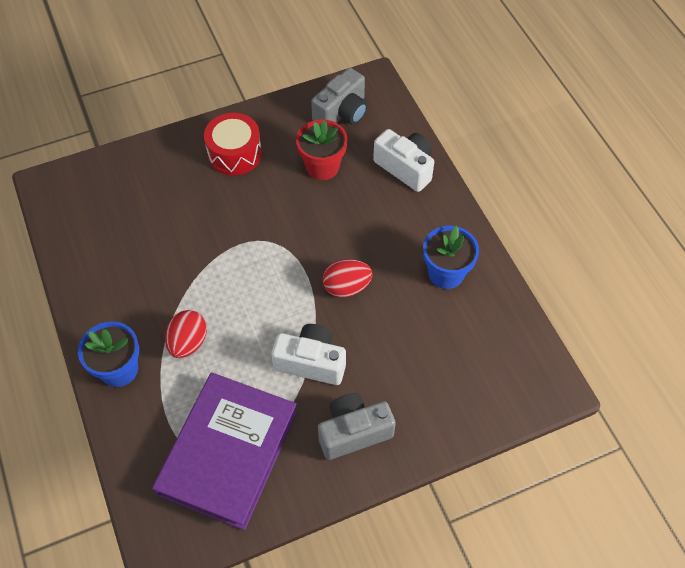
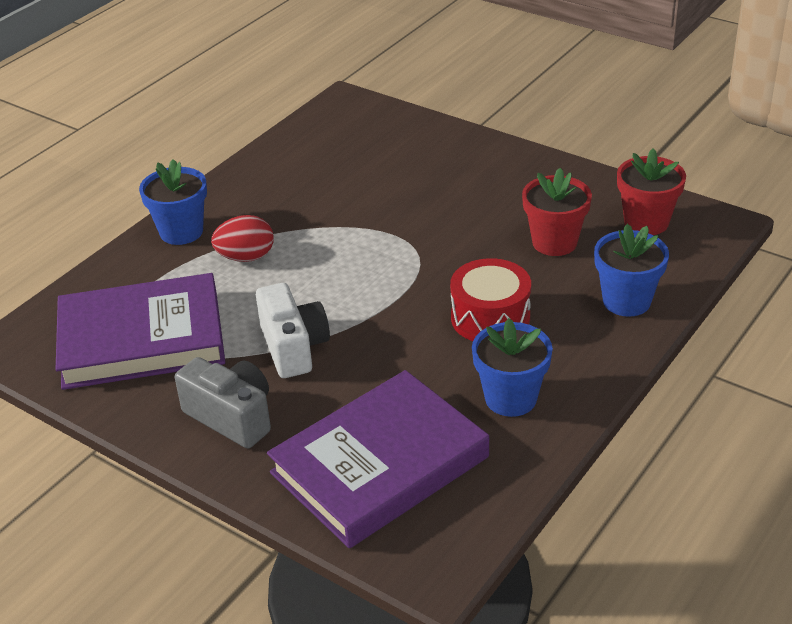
camera: 60 degrees right, 20 degrees down
(235, 153) = (502, 180): red drum -> red drum (490, 318)
(342, 112) = (646, 222): grey camera -> red flower pot
(346, 287) = (413, 330): red egg -> none
(405, 168) = (626, 301): white camera -> blue flower pot
(455, 371) = (380, 465): none -> purple book

